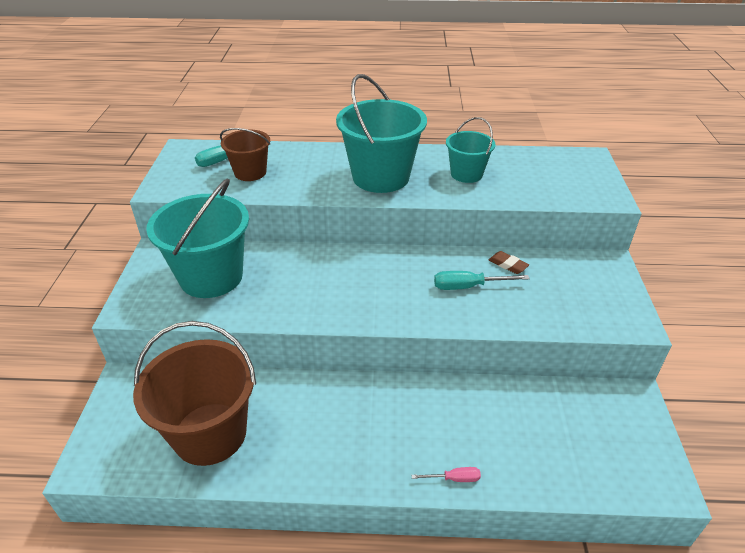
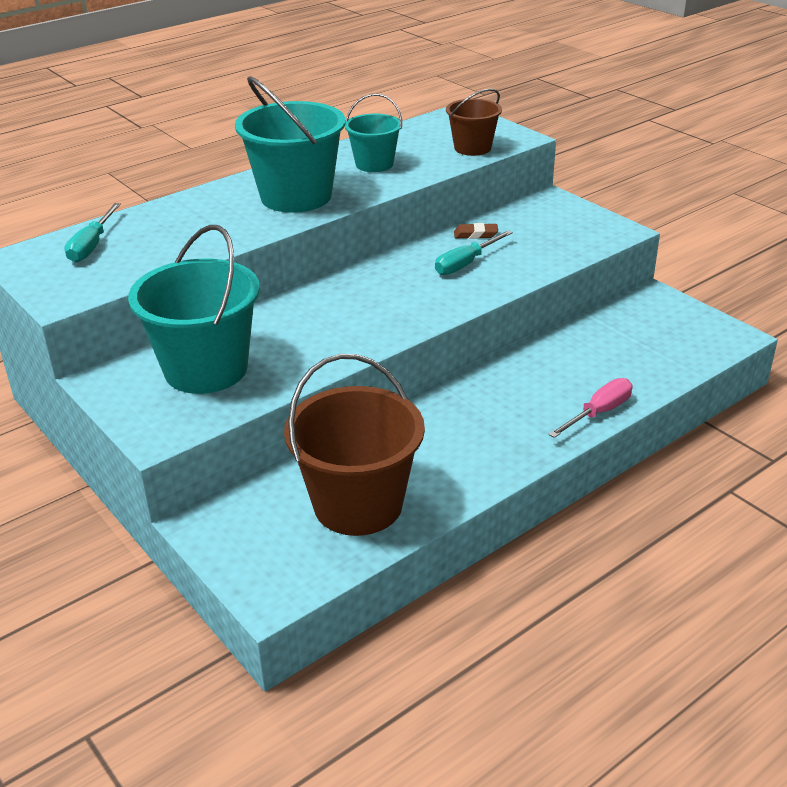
camera: 40 degrees left, 5 degrees down
(250, 172) = (145, 245): brown bucket -> brown bucket (472, 148)
(454, 478) = (599, 413): pink screwdriver -> pink screwdriver, size x1.68

